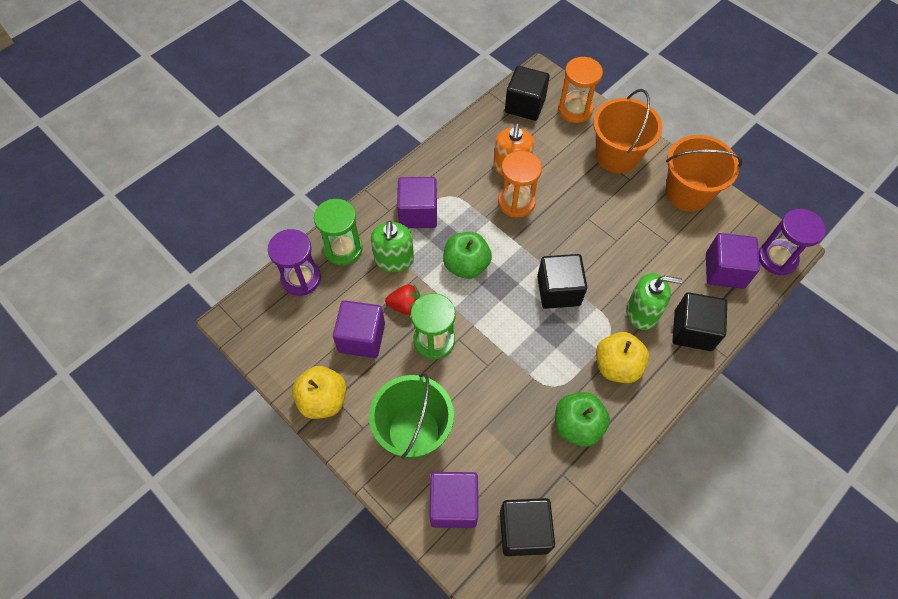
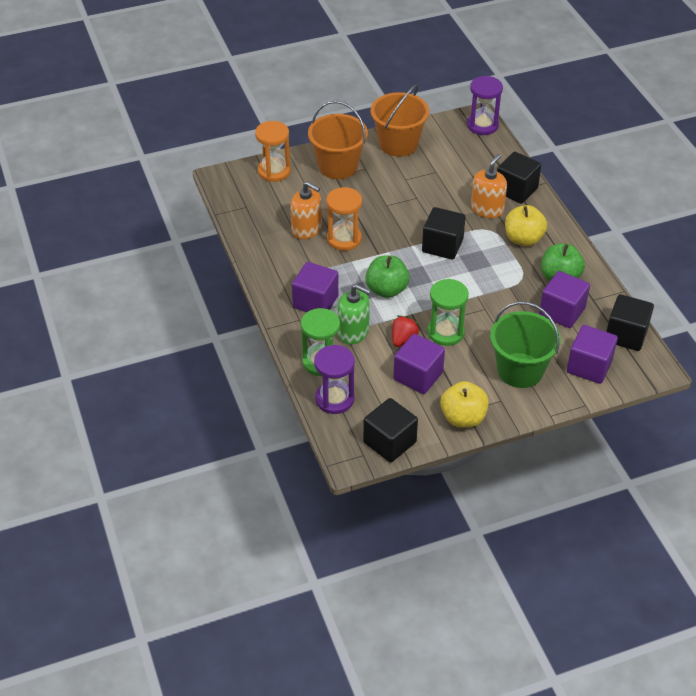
camera: 65 degrees left, 15 degrees down
(525, 105) = (247, 198): black cube -> black cube (389, 442)
(642, 312) = (487, 209): green soap dispenser -> orange soap dispenser
(724, 270) = (477, 154): purple cube -> purple cube (562, 312)

